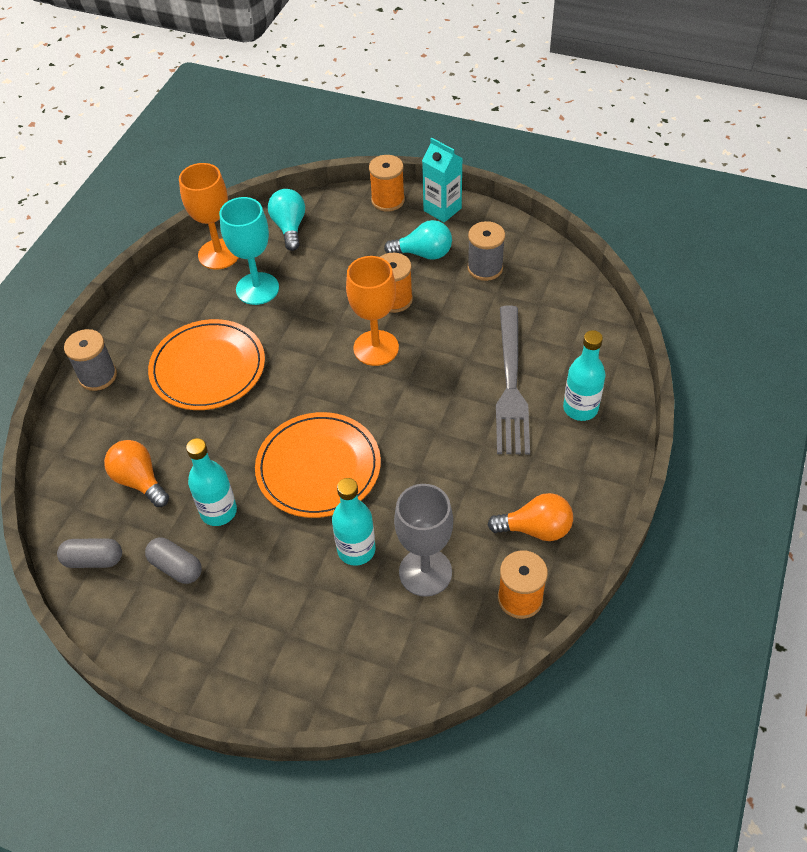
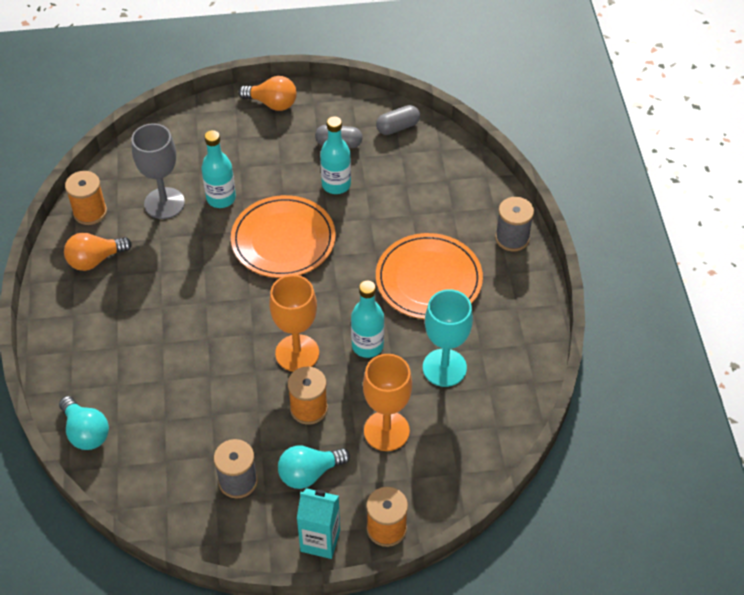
camera: 150 degrees right, 0 degrees up
(139, 481) = (409, 181): orange light bulb -> orange light bulb (272, 103)
(219, 254) = (510, 389): orange goblet -> orange goblet (386, 431)
(289, 227) = (465, 449): turquoise light bulb -> turquoise light bulb (86, 432)
(510, 384) = (160, 366): grey fork -> none
(580, 408) = (91, 368): turquoise bottle -> turquoise bottle (367, 346)

